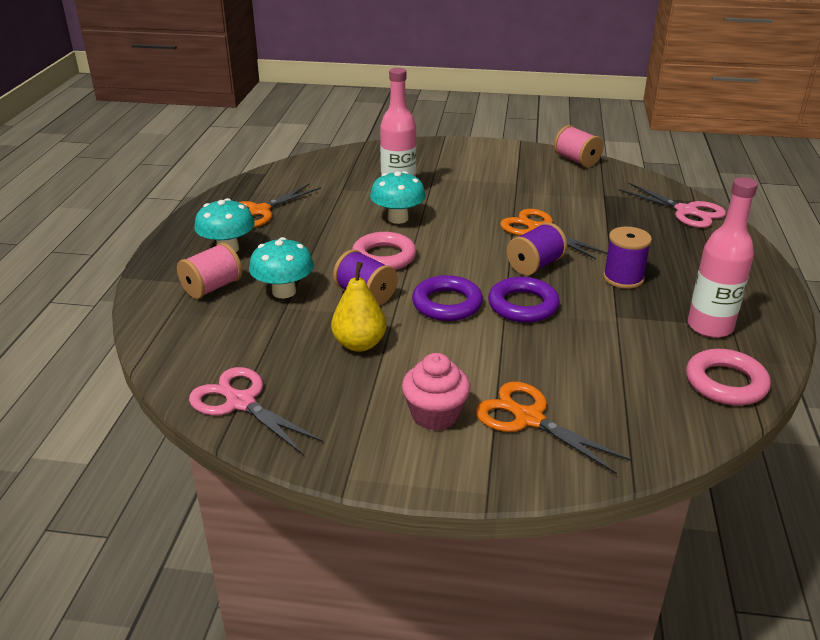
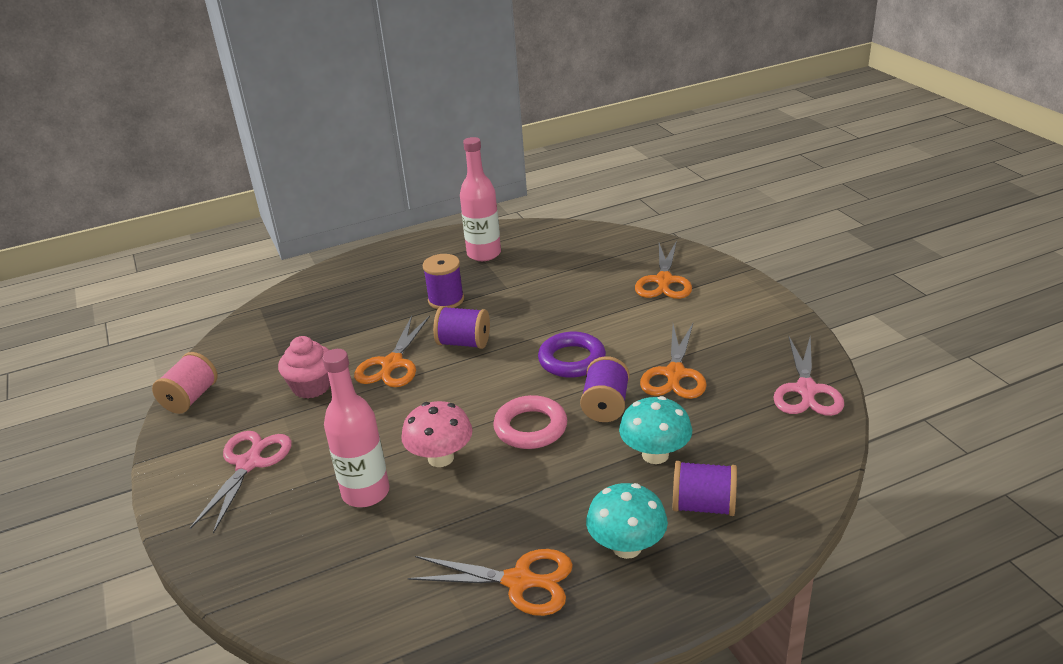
camera: 120 degrees left, 0 degrees up
(212, 288) = (703, 506): pink spool -> purple spool
(359, 344) = (675, 374): yellow pear -> orange scissors
(398, 218) = (441, 458): turquoise mushroom -> pink mushroom
(435, 415) = (705, 311): pink cupcake -> pink cupcake (311, 386)
(523, 305) = (535, 327): purple ring -> none
(686, 211) = (289, 305): pink scissors -> pink scissors (249, 463)
(725, 383) = (546, 236): pink ring -> none

